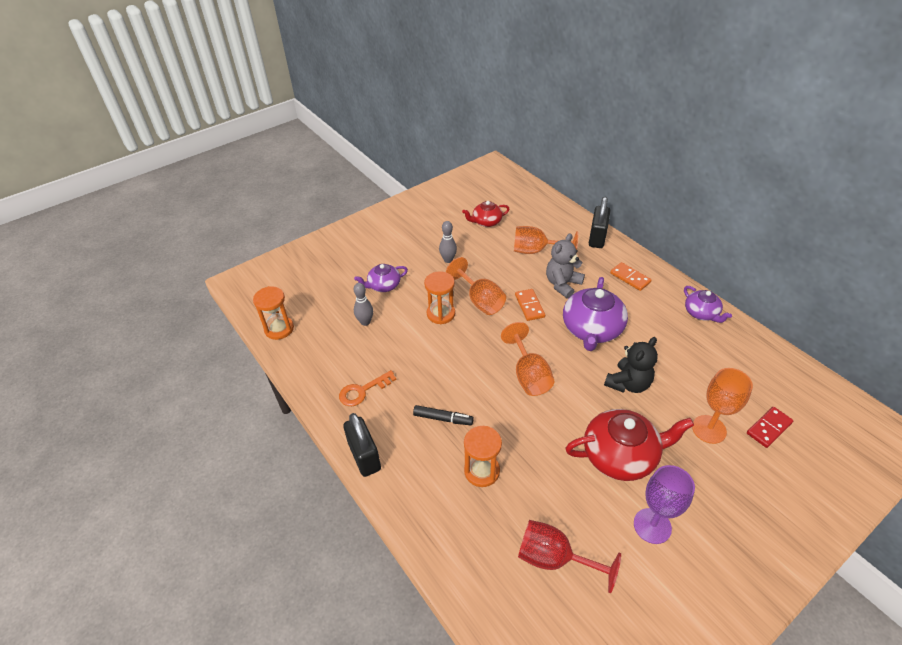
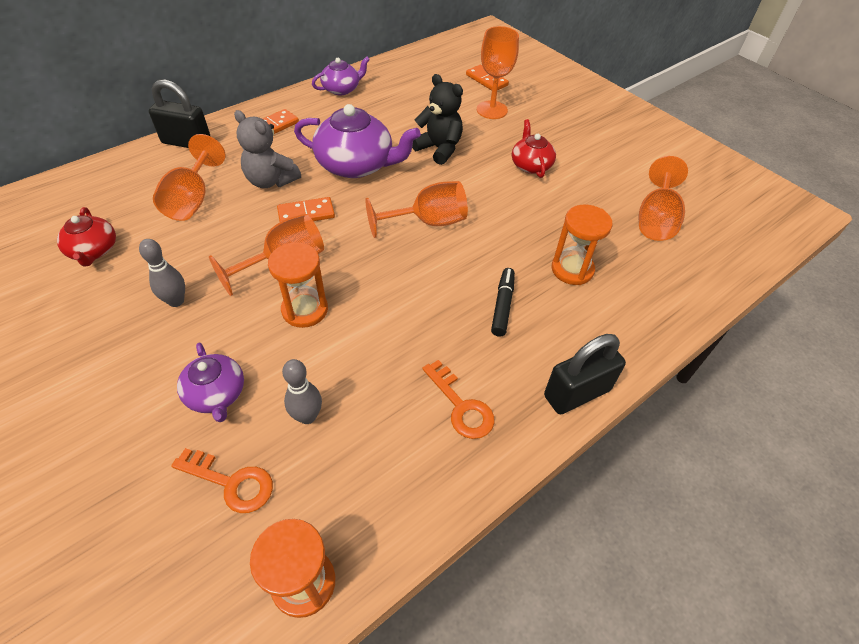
camera: 95 degrees left, 5 degrees up
(332, 298) = (231, 482): none -> orange key
(554, 558) = (655, 220): red goblet -> orange goblet
(620, 455) = (531, 165): red teapot -> red teapot, size x0.57
(652, 526) = (601, 156): purple goblet -> none
(768, 428) = (486, 80): red domino -> orange domino

